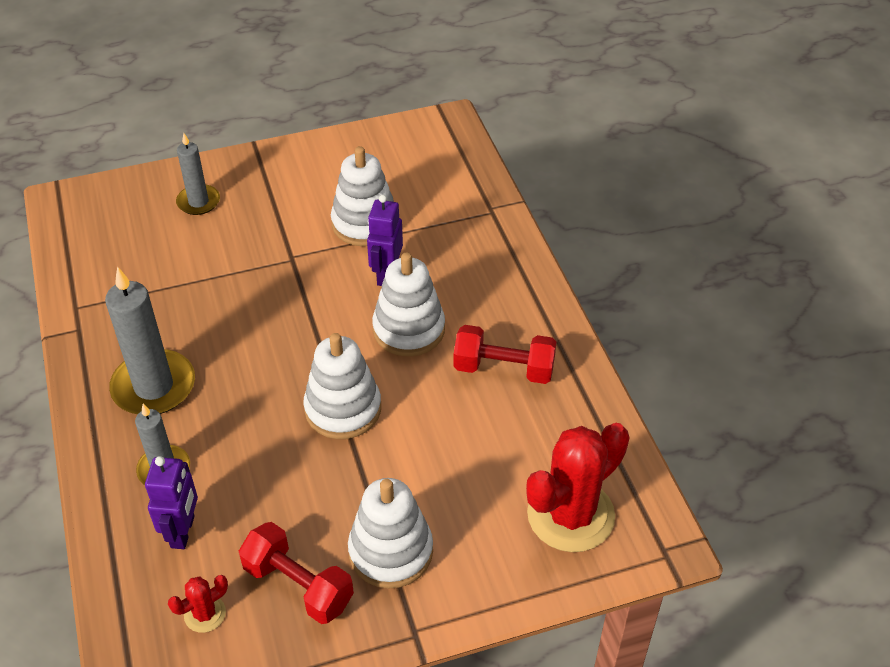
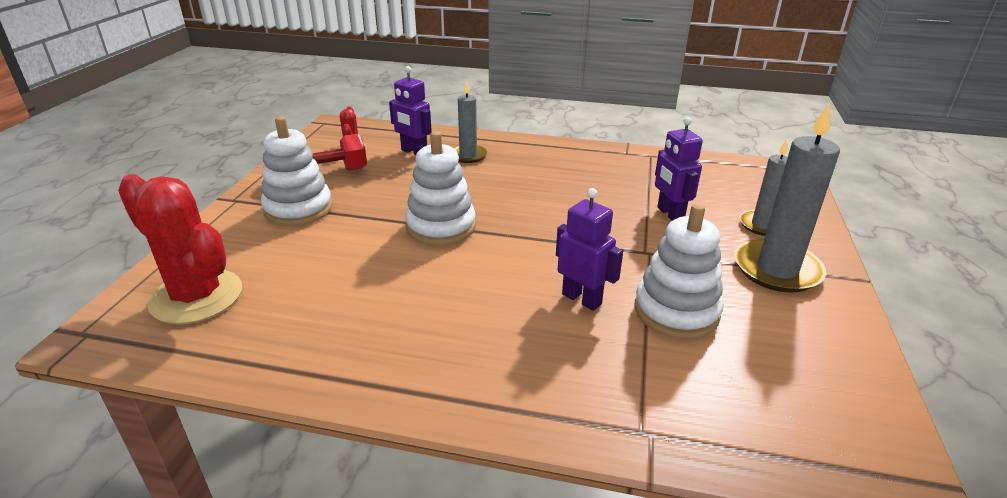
camera: 120 degrees right, 15 degrees down
(154, 386) = (544, 165): grey candle -> grey candle (777, 270)
(213, 260) = (670, 214): none -> purple robot
(409, 329) = (493, 287): white stacking toy -> none
(504, 369) = (383, 326): red dumbbell -> none
(570, 515) = (196, 297): red cactus -> red cactus turned 45 degrees counterclockwise

